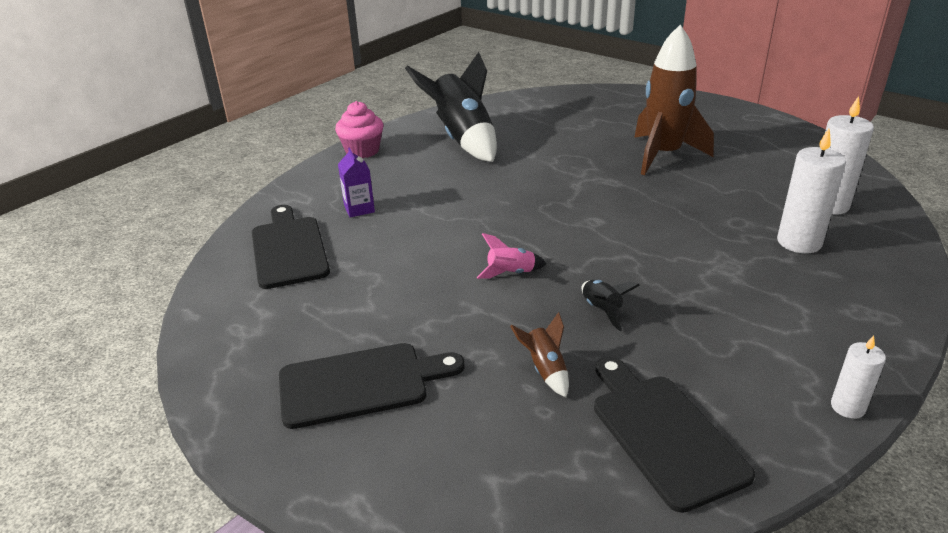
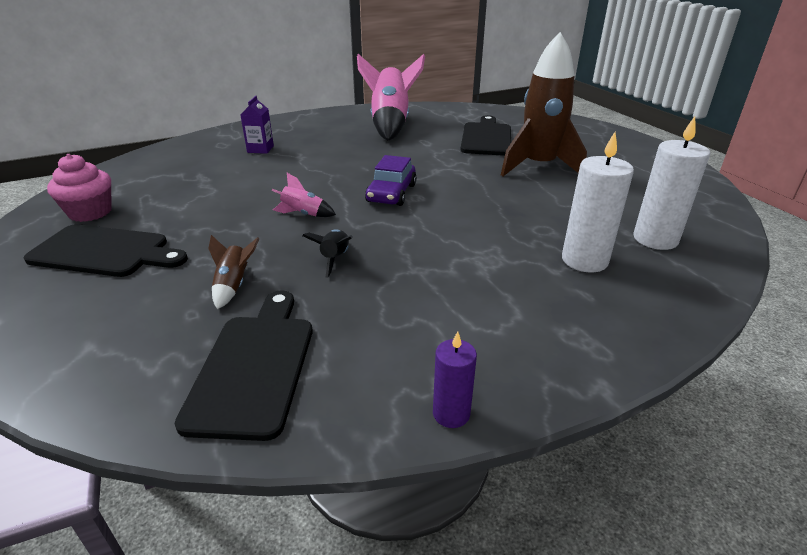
camera: 25 degrees right, 0 degrees up
(289, 249) = (184, 161): black cutting board -> black cutting board (486, 138)
(362, 151) = (312, 117): pink cupcake -> pink cupcake (90, 212)
(462, 139) = (390, 124): black rocket -> pink rocket
(566, 224) = (391, 193): none -> purple car
(847, 407) = (451, 413): white candle -> purple candle

